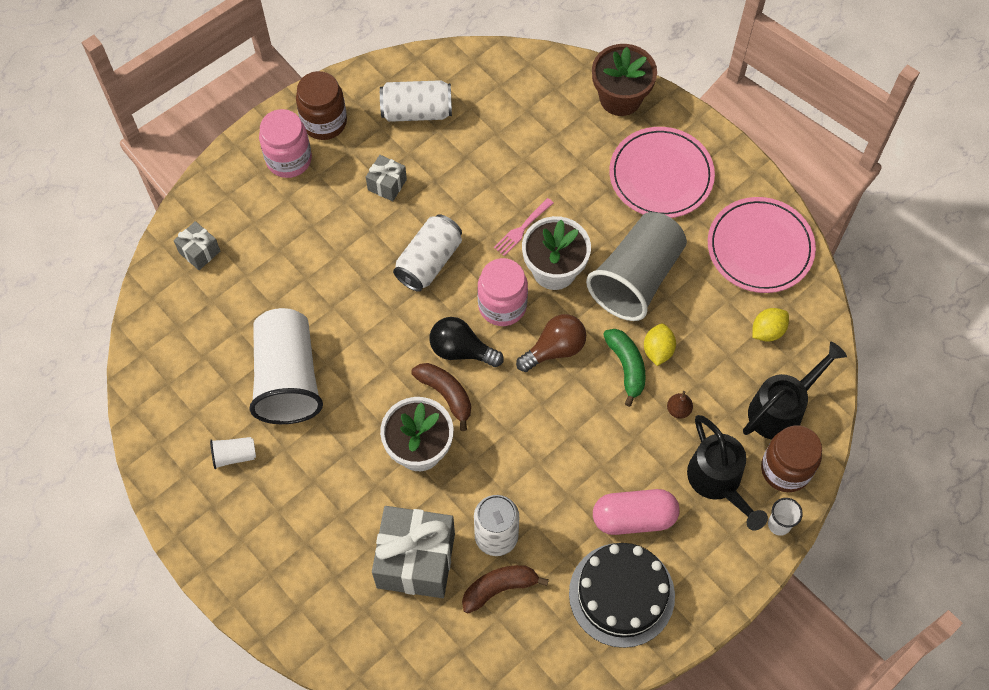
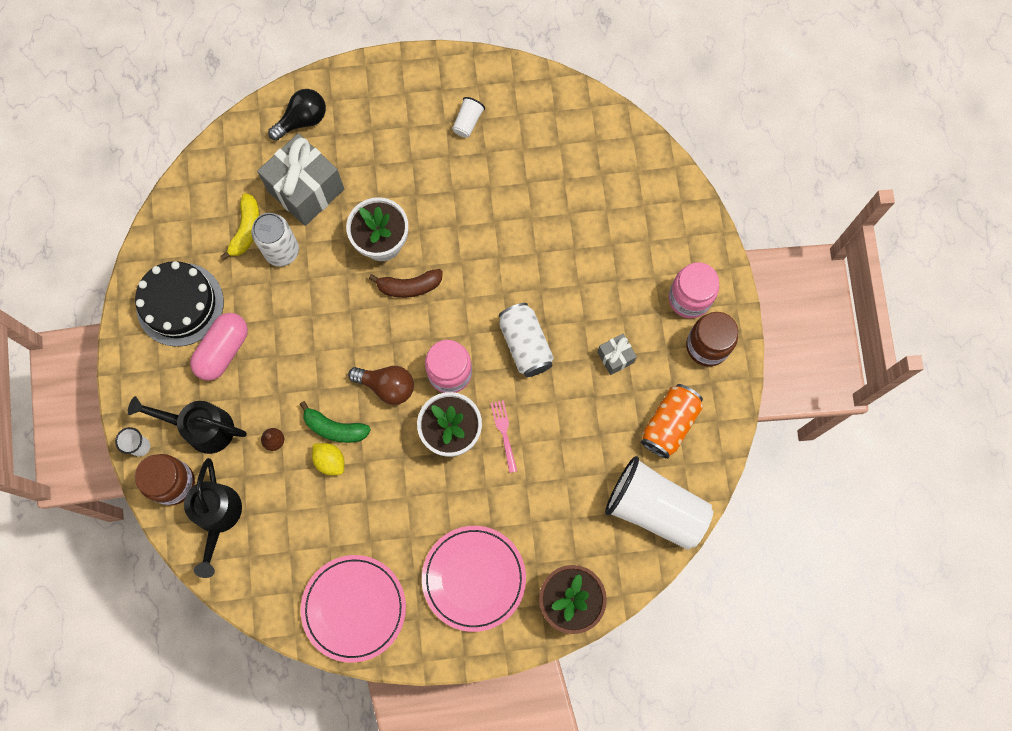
camera: 125 degrees right, 10 degrees up
(199, 252) = (649, 189): grey gift -> none
(287, 378) = (501, 189): white cup -> white cup (655, 508)
(416, 111) = (669, 424): white can -> orange can
(461, 350) = (435, 320): black light bulb -> black light bulb (302, 120)
(499, 588) = (246, 230): brown banana -> yellow banana
(554, 349) = (387, 386): brown light bulb -> brown light bulb turned 75 degrees counterclockwise
(636, 278) = (399, 490): grey cup -> none
(767, 331) = (283, 556): yellow lemon -> none

